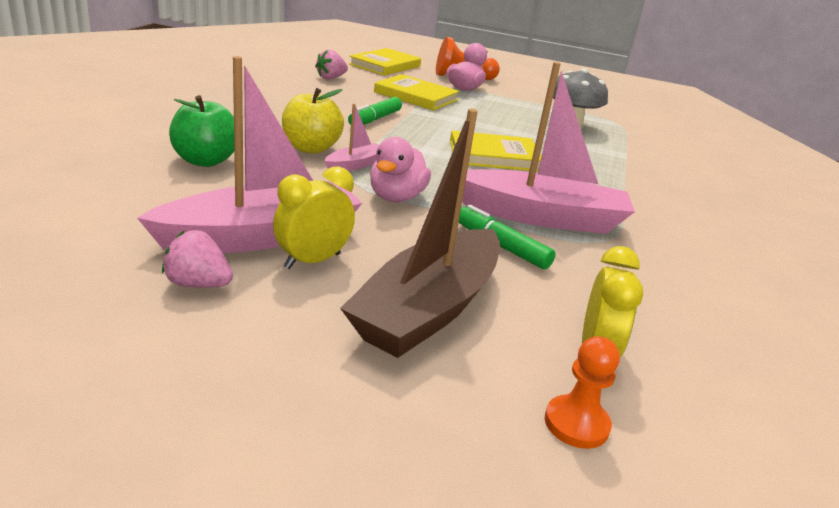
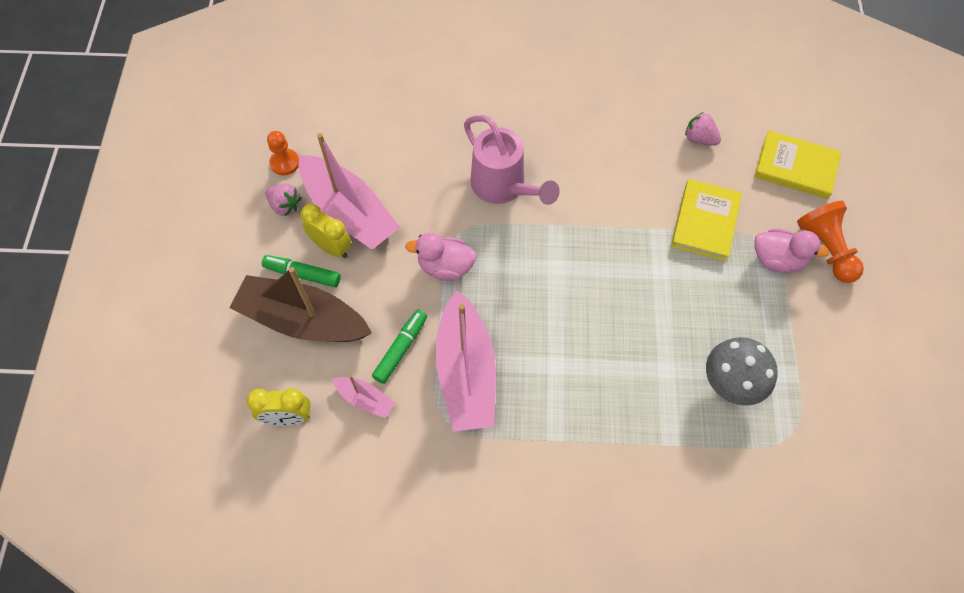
camera: 80 degrees right, 35 degrees up
(198, 284) = (285, 206): pink strawberry -> pink strawberry turned 120 degrees clockwise
(205, 161) = (439, 139): green apple -> none
(311, 148) = (503, 187): yellow apple -> pink watering can
(355, 165) = (489, 225): pink boat -> pink boat (365, 399)
(375, 119) = (605, 208): green marker -> green marker (302, 274)
(494, 156) = (578, 320): yellow book -> none
(576, 424) = (224, 408): orange pawn -> orange pawn (285, 163)

